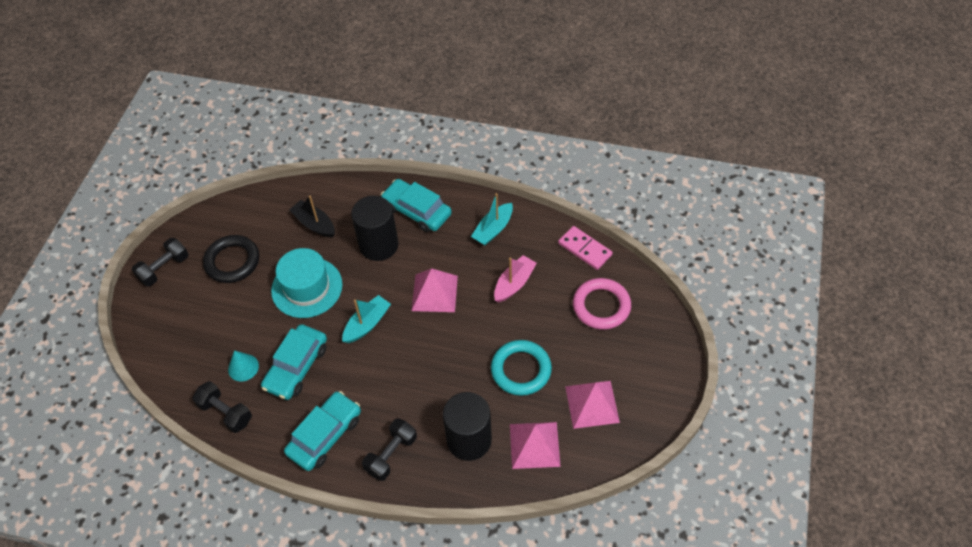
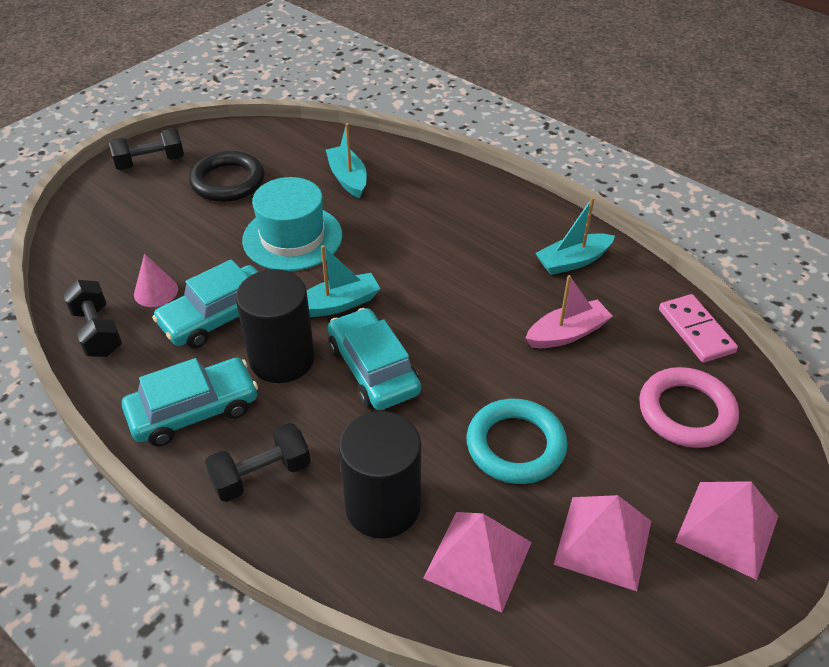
camera: 25 degrees right, 10 degrees down
(243, 367) = (156, 291): turquoise cone -> pink cone
(314, 224) = (348, 178): black boat -> turquoise boat
(379, 245) = (410, 226): black cylinder -> black cylinder (282, 359)
(417, 211) = (482, 207): turquoise car -> turquoise car (373, 369)
(434, 293) = (449, 303): pink pyramid -> pink pyramid (727, 529)

